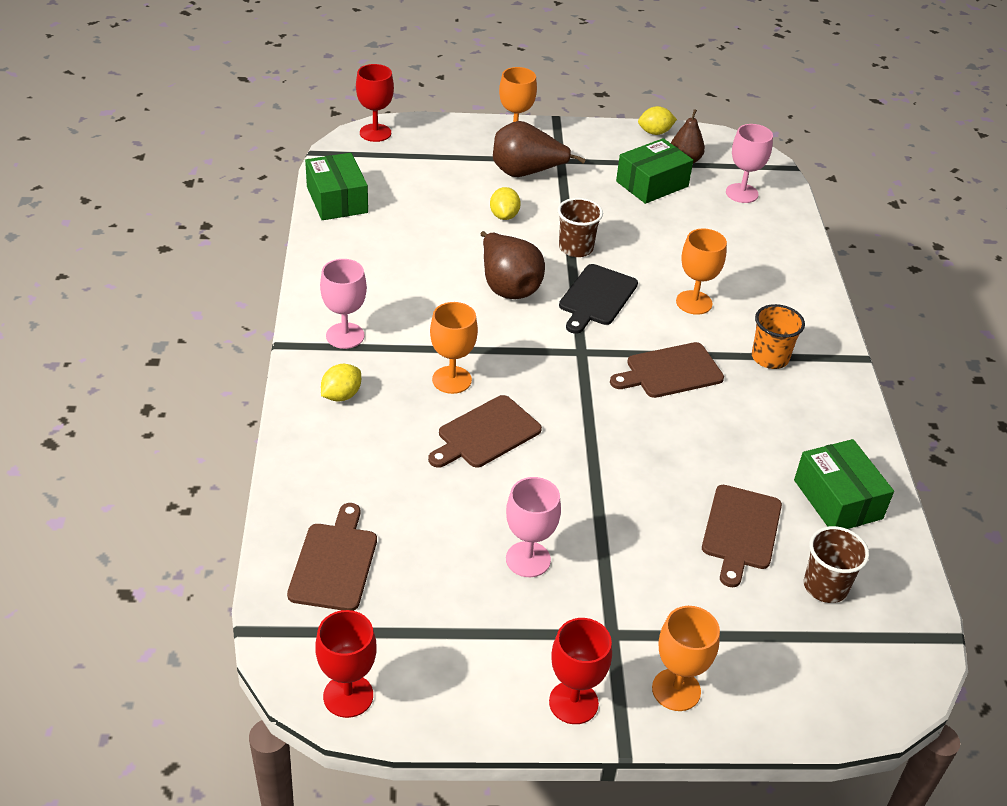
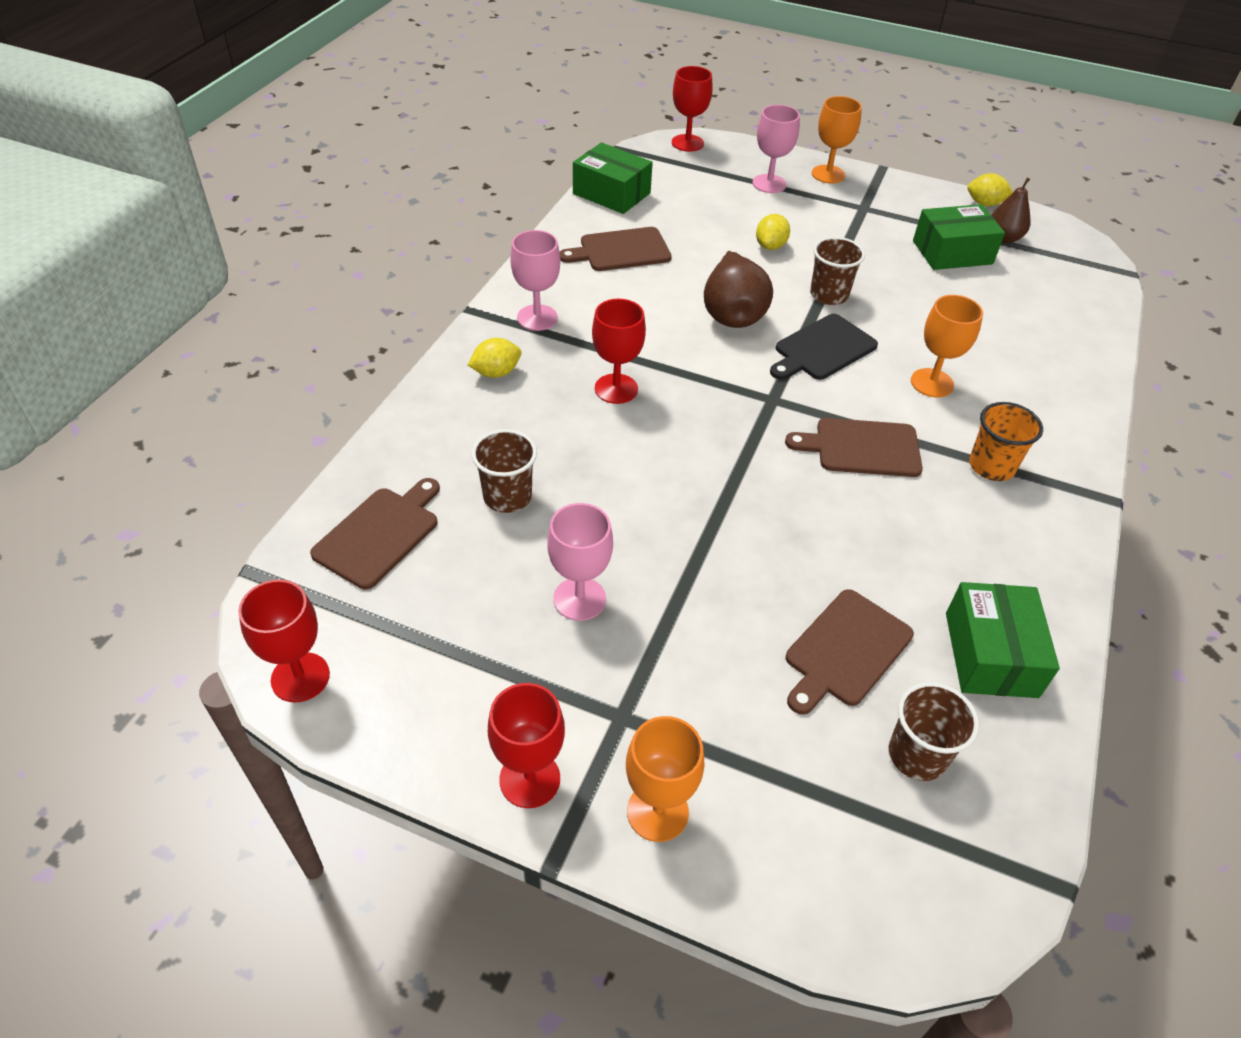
camera: 25 degrees right, 5 degrees up
(337, 200) = (611, 193): green box -> green box turned 60 degrees counterclockwise
(420, 498) = (507, 496): none -> brown cup
(452, 380) = (616, 389): orange goblet -> red goblet
(486, 434) = (617, 453): brown cutting board -> brown cutting board (621, 250)
(526, 173) = (819, 211): brown pear -> none
(742, 193) = (1053, 285): pink goblet -> pink goblet (769, 184)

